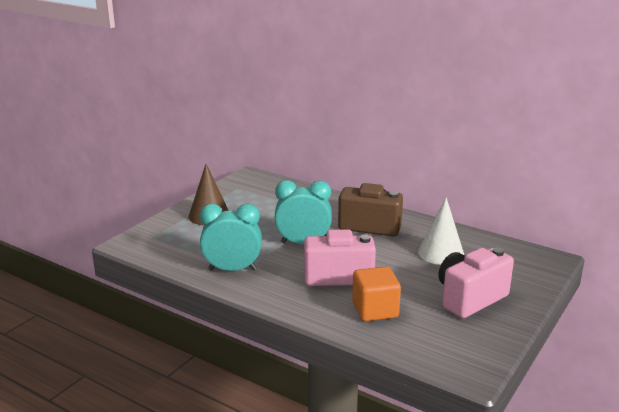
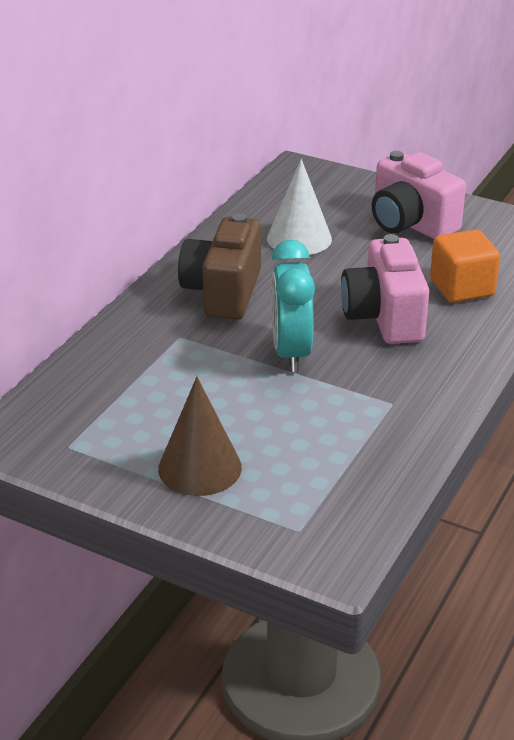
camera: 95 degrees left, 10 degrees up
(232, 269) = (394, 416): turquoise clock -> none

